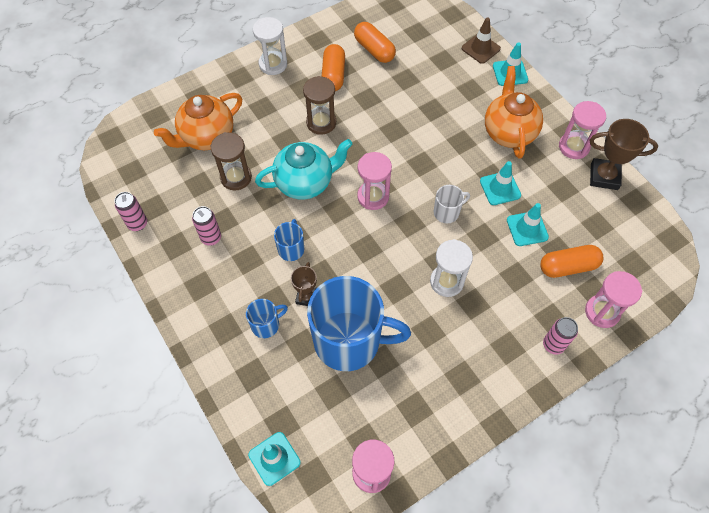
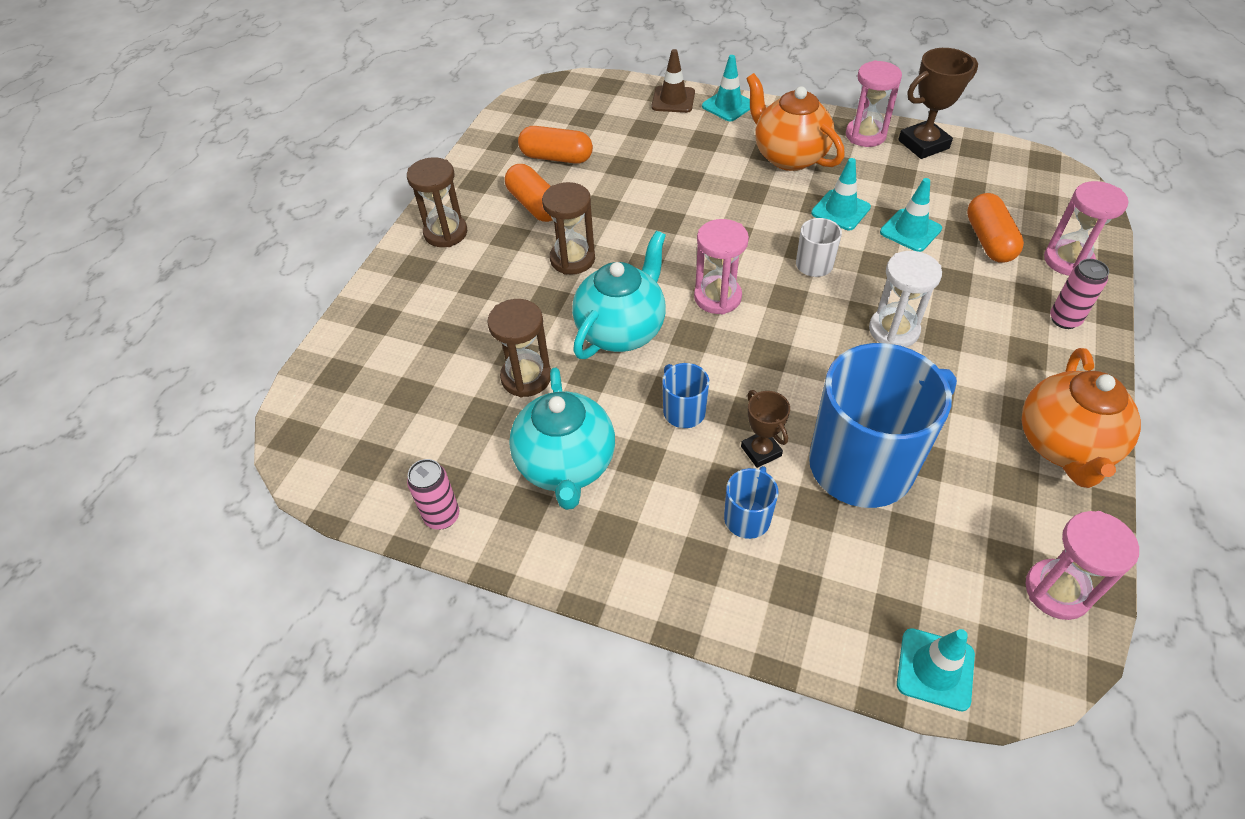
camera: 35 degrees left, 10 degrees down
(206, 137) = (437, 356): orange teapot -> orange teapot (1064, 446)
(211, 238) = (566, 466): pink can -> turquoise teapot
(273, 64) = (445, 233): white hourglass -> brown hourglass
(568, 267) = (989, 240): orange capsule -> orange capsule turned 45 degrees counterclockwise

